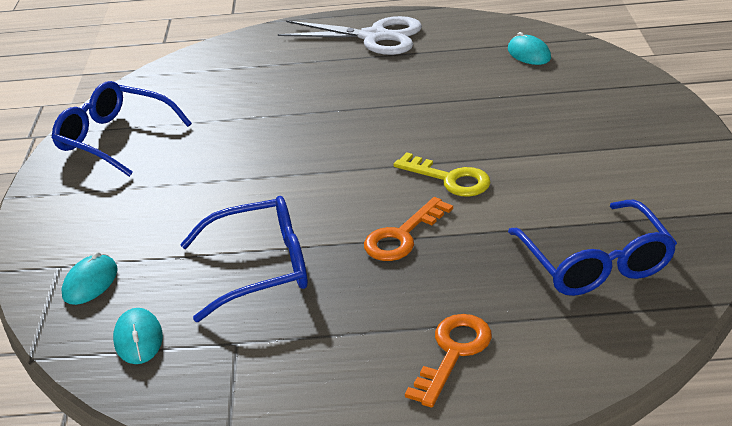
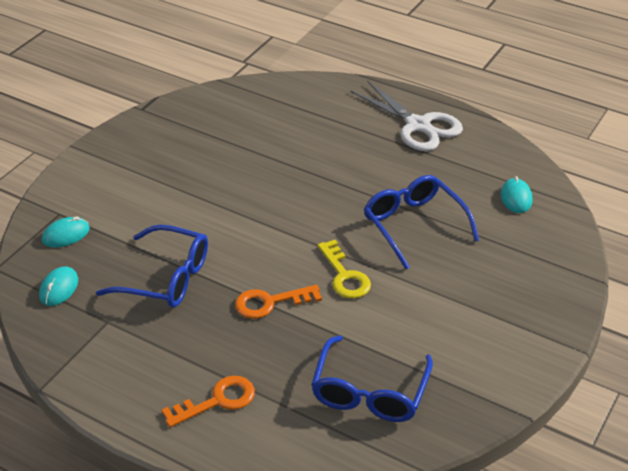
camera: 30 degrees right, 5 degrees up
(115, 138) = (169, 131): blue glasses -> blue glasses (414, 225)

